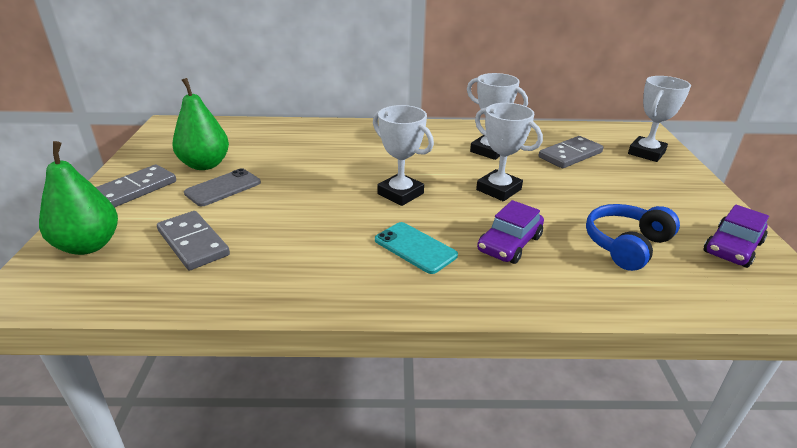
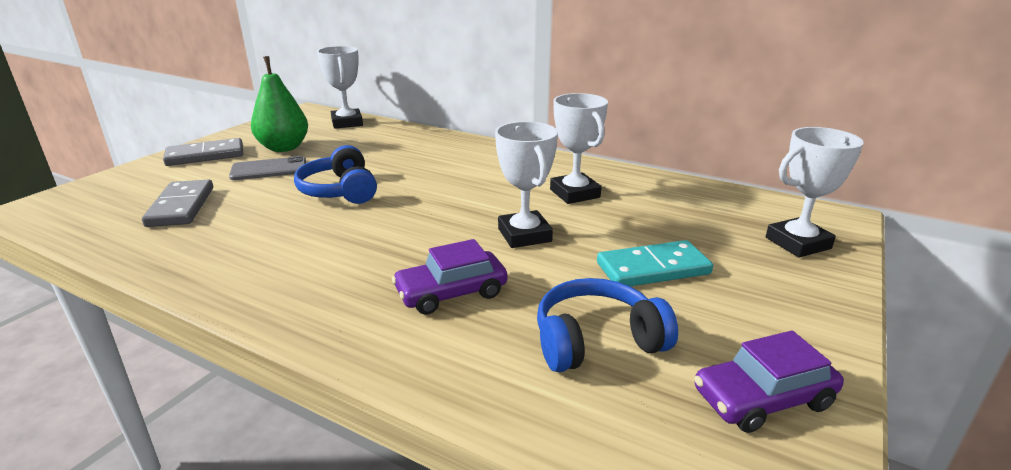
camera: 30 degrees right, 5 degrees down
(89, 245) = (115, 188): green pear -> none
(317, 191) = (340, 191): none -> blue headphones
(400, 194) = (412, 212): white trophy -> white trophy (347, 123)
(415, 248) = (349, 266): turquoise phone -> none
(570, 155) = (675, 220): grey domino -> none
(598, 191) = (653, 269): none -> turquoise domino

